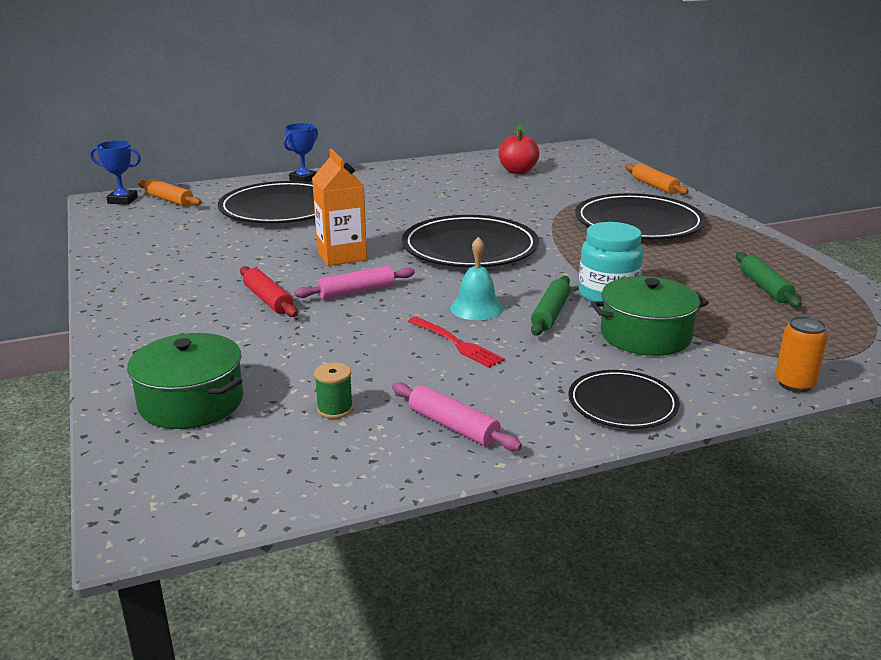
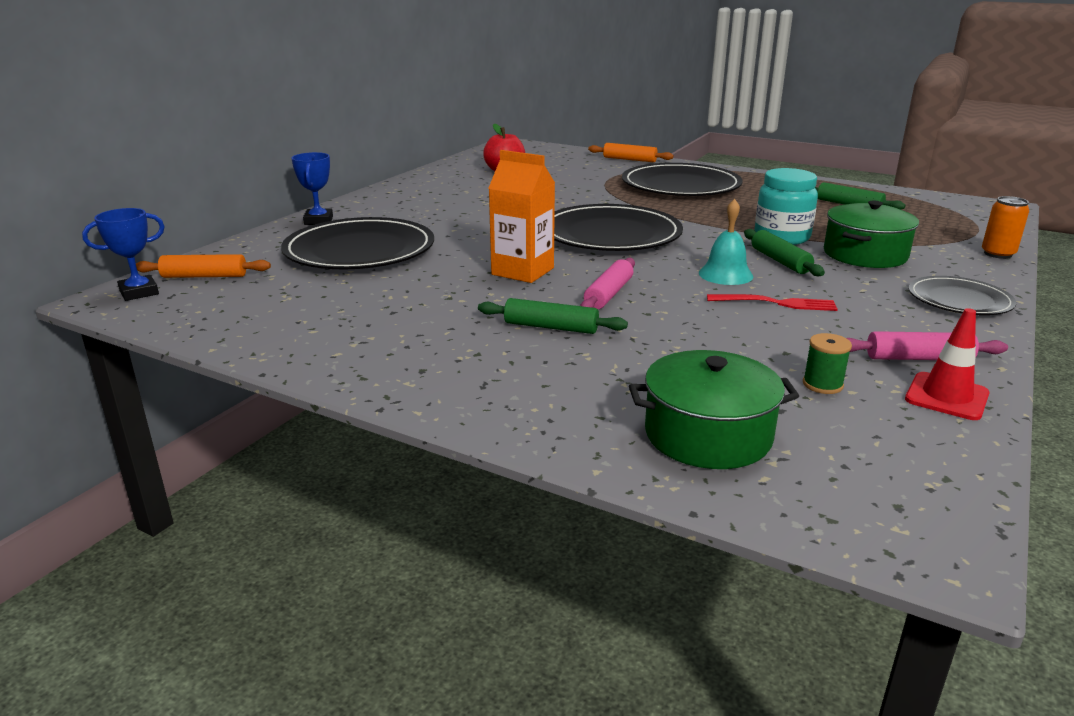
camera: 40 degrees left, 0 degrees up
(268, 300) = (551, 327): red rolling pin -> green rolling pin
(396, 458) = (946, 397): none -> red traffic cone

